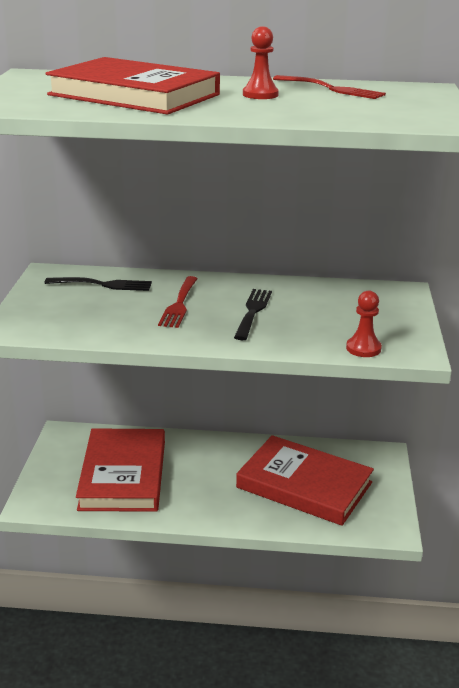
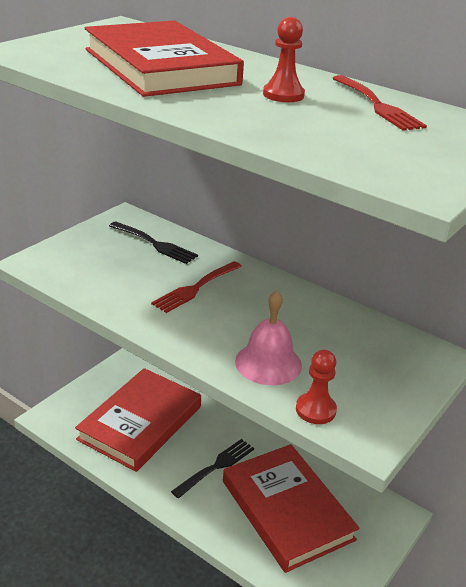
camera: 30 degrees right, 5 degrees up
(253, 312) = (253, 322): black fork -> black fork (216, 467)
(297, 333) = (268, 363): none -> pink bell

